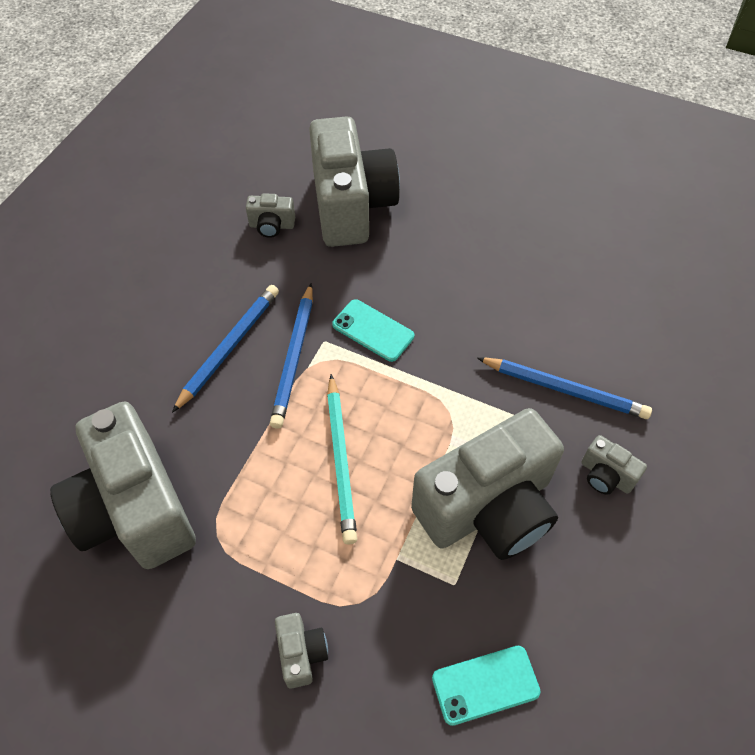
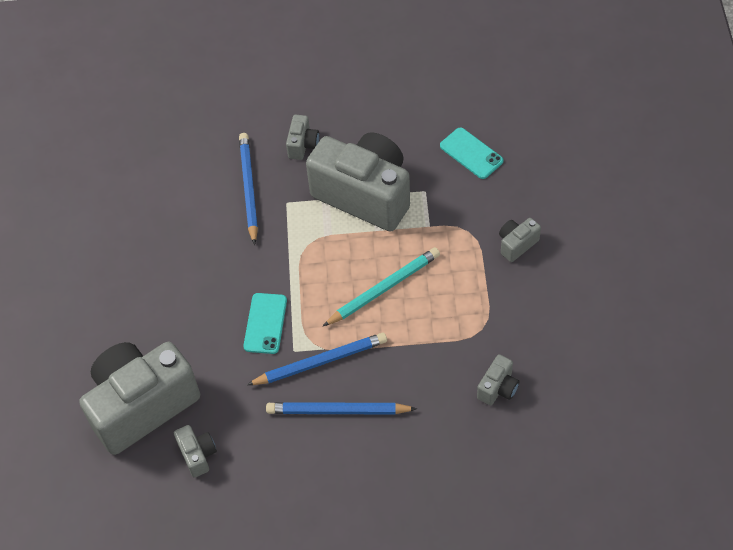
camera: 115 degrees left, 0 degrees up
(135, 509) = (498, 388): grey camera -> grey camera, size x0.41

